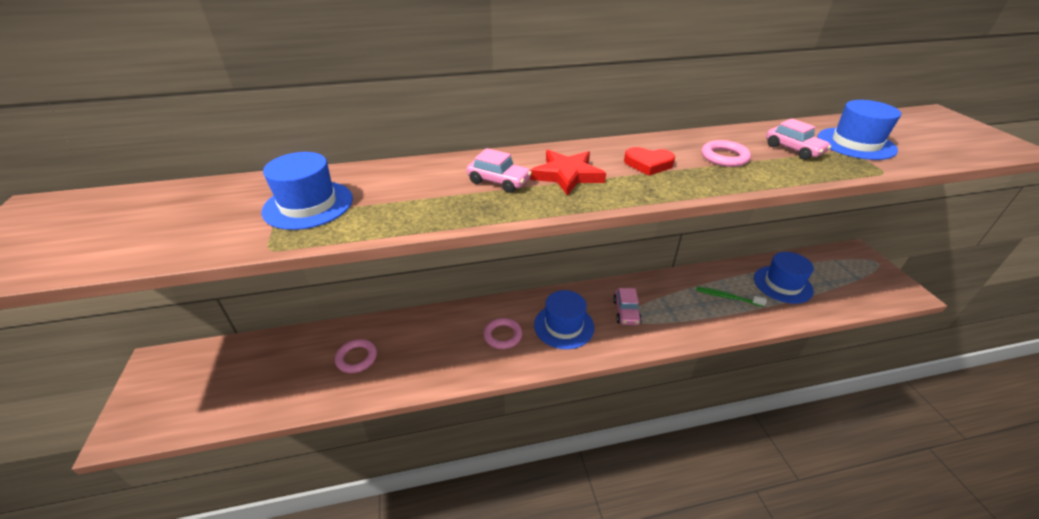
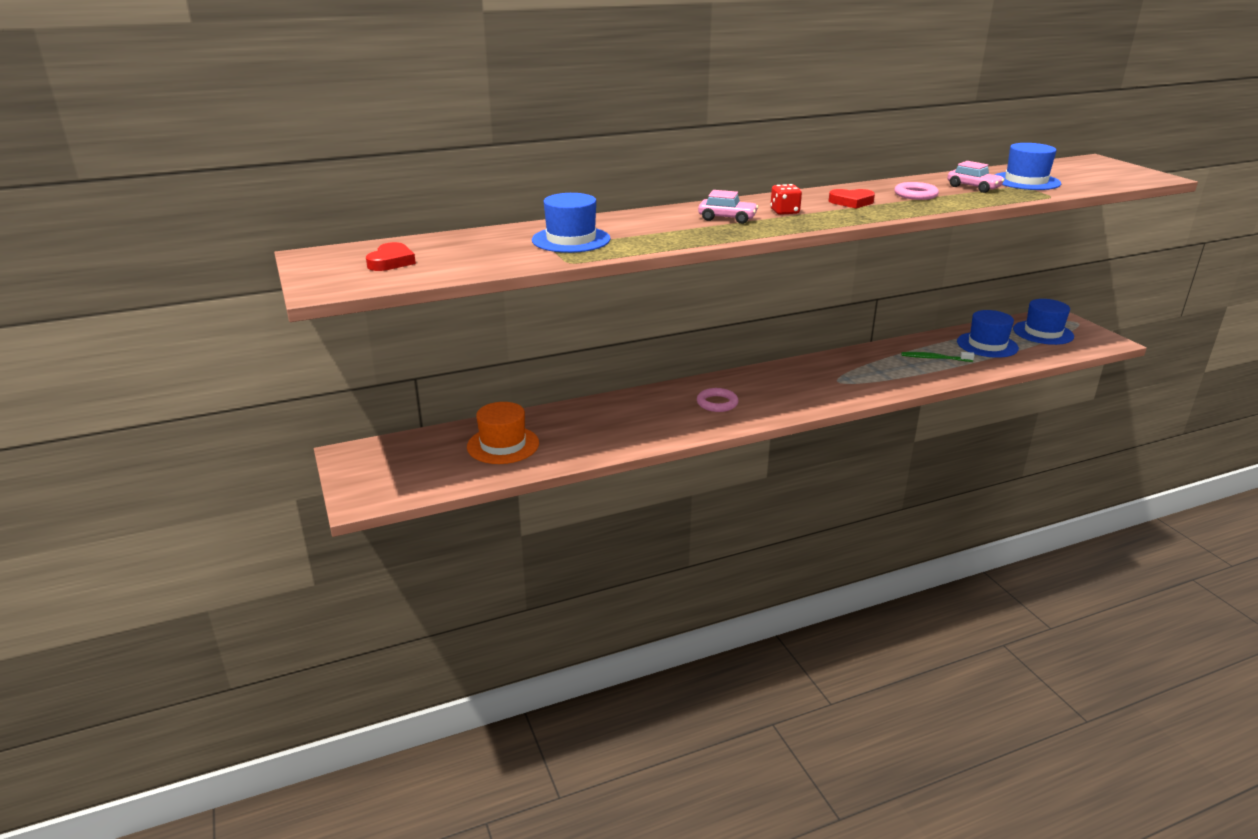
camera: 10 degrees left, 10 degrees down
(91, 227) = (391, 262): none -> red heart
(287, 369) = (503, 445): none -> orange hat
(356, 358) = (572, 431): pink ring -> none
(564, 326) = (777, 391): blue hat -> blue hat (1043, 333)
(567, 175) = (784, 212): red star -> red dice
(626, 312) = (836, 377): pink car -> none

